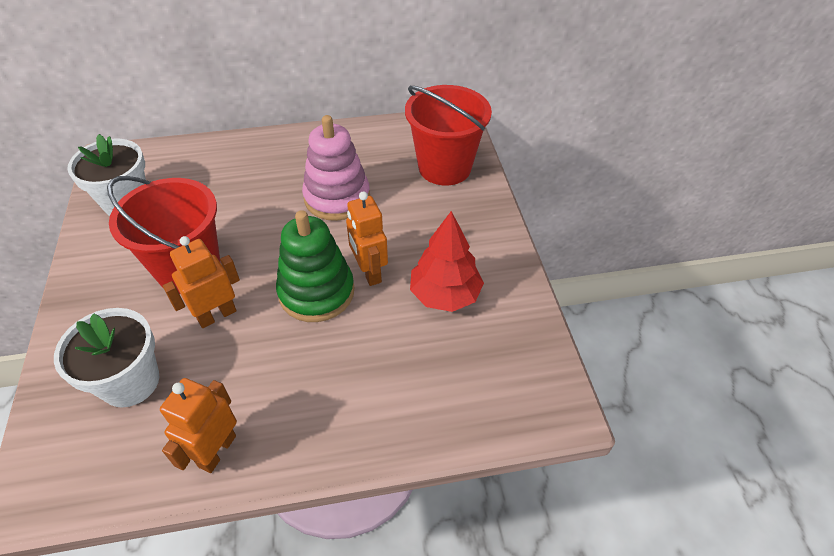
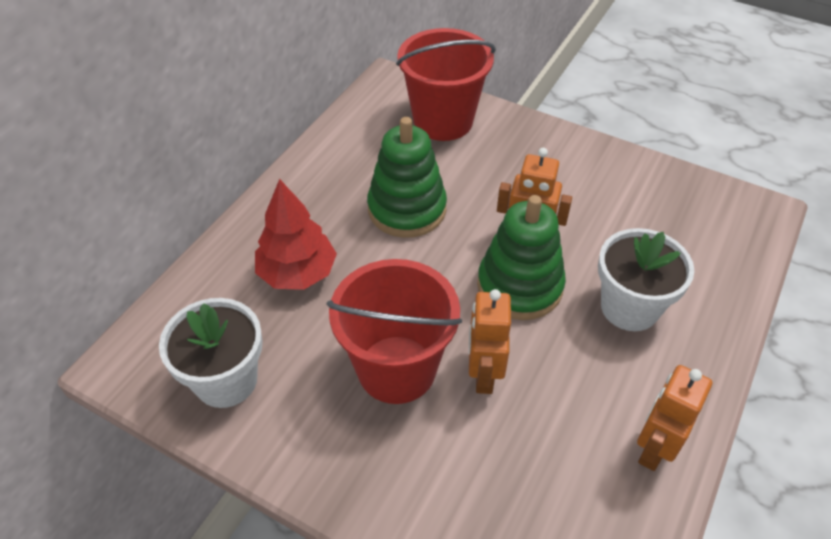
camera: 50 degrees left, 0 degrees up
(130, 382) = (515, 485): white flower pot -> white flower pot (629, 307)
(217, 451) = (653, 448): orange robot -> orange robot turned 60 degrees clockwise
(337, 198) = (407, 209): pink stacking toy -> green stacking toy
(445, 295) = (597, 206): red tree -> red tree (297, 273)

